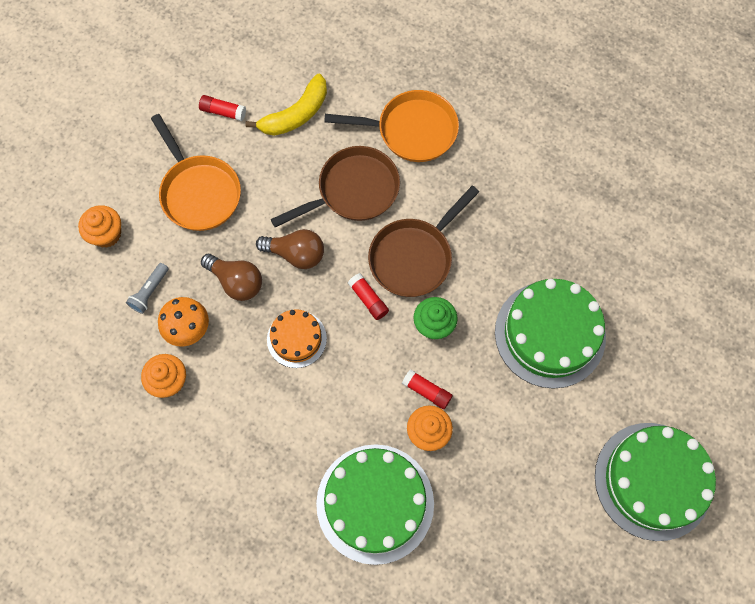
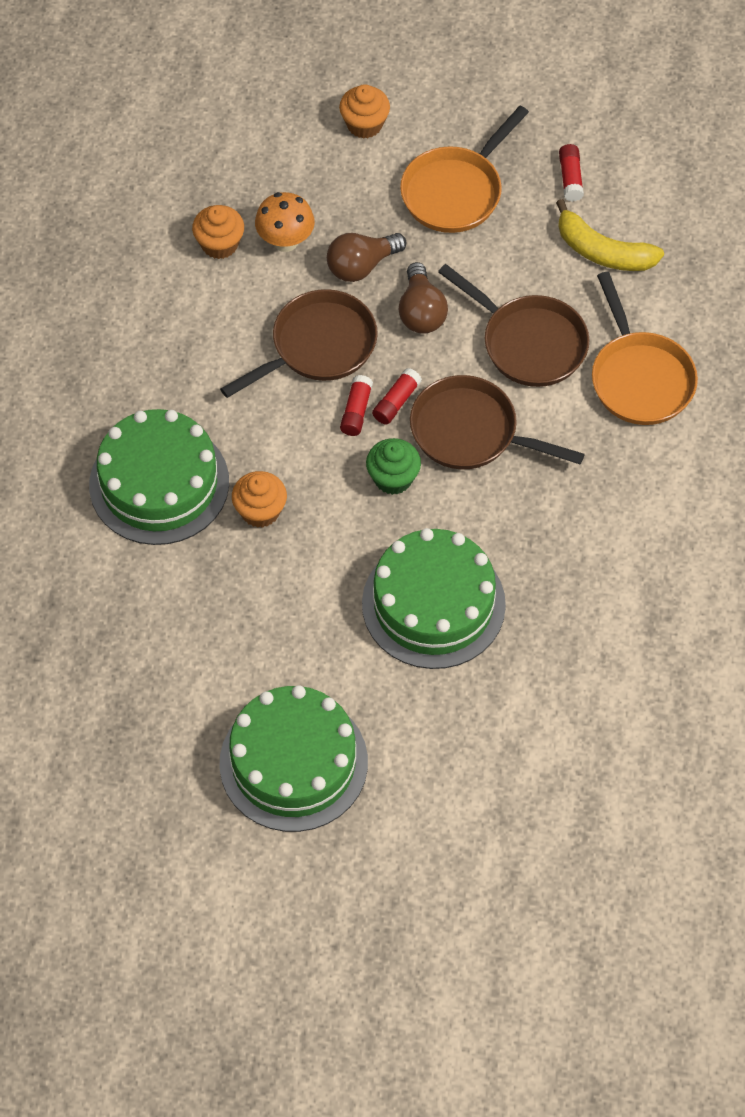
camera: 70 degrees right, 10 degrees down
(150, 292) = (314, 189): grey flashlight -> none
(236, 282) = (361, 266): brown light bulb -> brown light bulb turned 45 degrees clockwise
(296, 339) = (318, 347): orange cake -> brown pan
(426, 391) = (308, 495): red glue stick -> red glue stick (356, 411)

